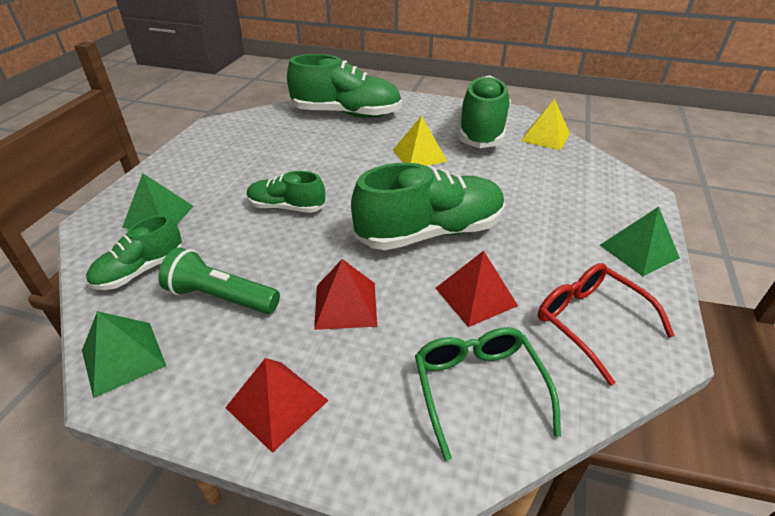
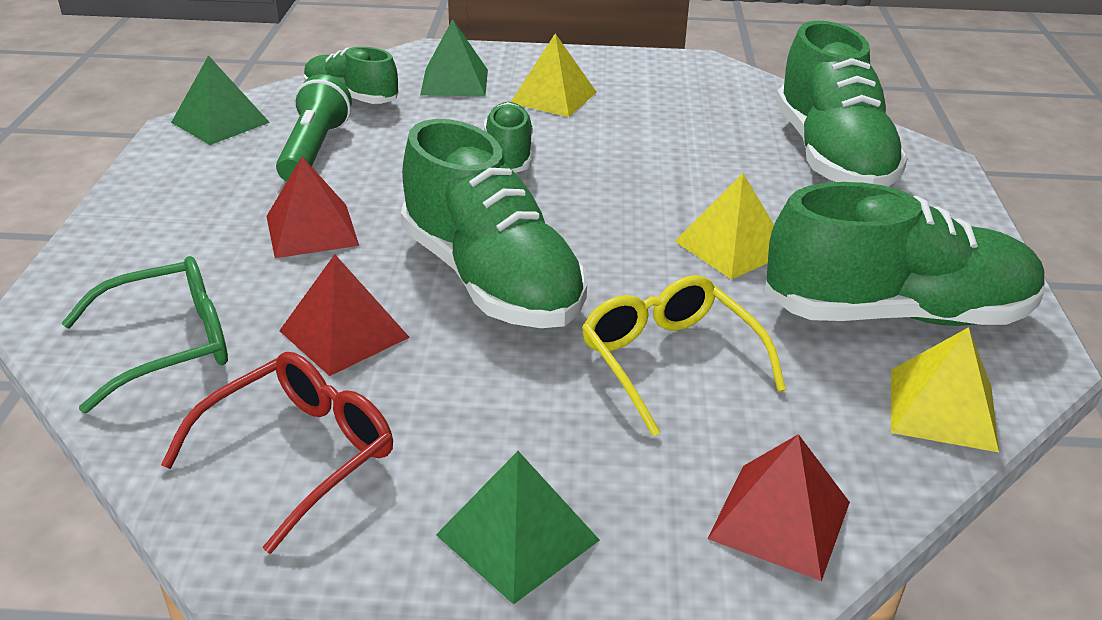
camera: 75 degrees right, 5 degrees down
(218, 179) = (553, 97): none -> yellow pyramid
(277, 404) = (155, 213): red pyramid -> red pyramid (779, 520)
(511, 189) = (669, 361): none -> yellow glasses

